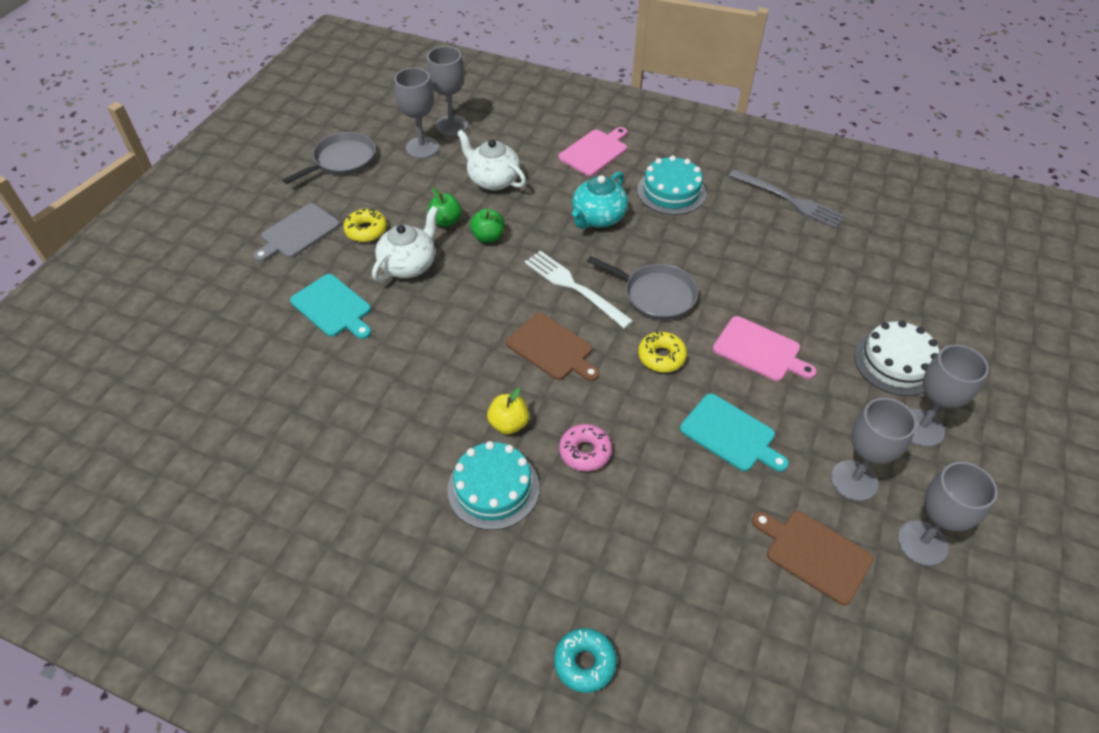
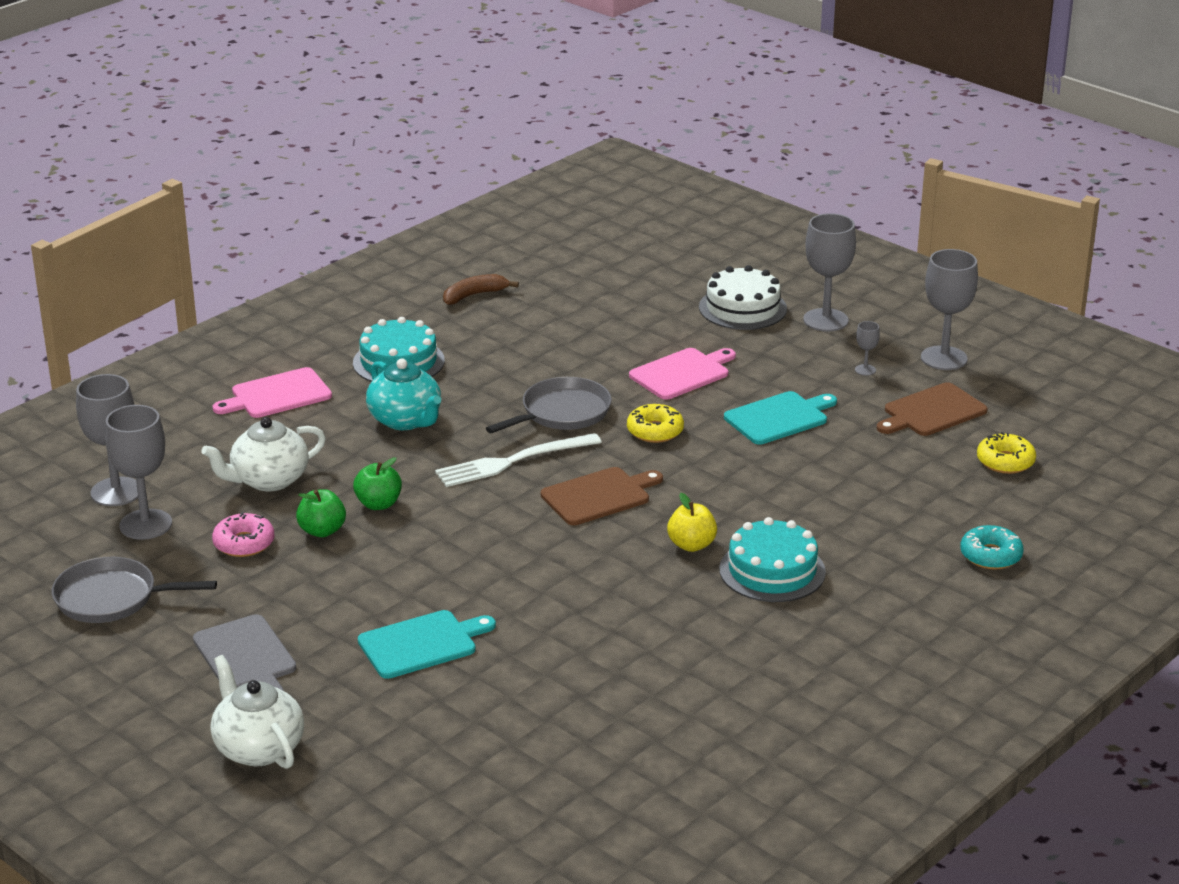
camera: 70 degrees left, 20 degrees down
(342, 160) = (111, 598): grey pan -> grey pan turned 60 degrees counterclockwise
(366, 230) = (289, 597): yellow donut -> yellow donut (1005, 461)
(409, 265) = (385, 572): white teapot -> white teapot (258, 748)
(585, 452) = (755, 505): pink donut -> pink donut (244, 543)
(595, 151) = (277, 395): pink cutting board -> pink cutting board turned 90 degrees counterclockwise
(789, 200) = (474, 295): grey fork -> brown banana
(854, 480) = (865, 370): grey goblet -> grey goblet, size x0.45

